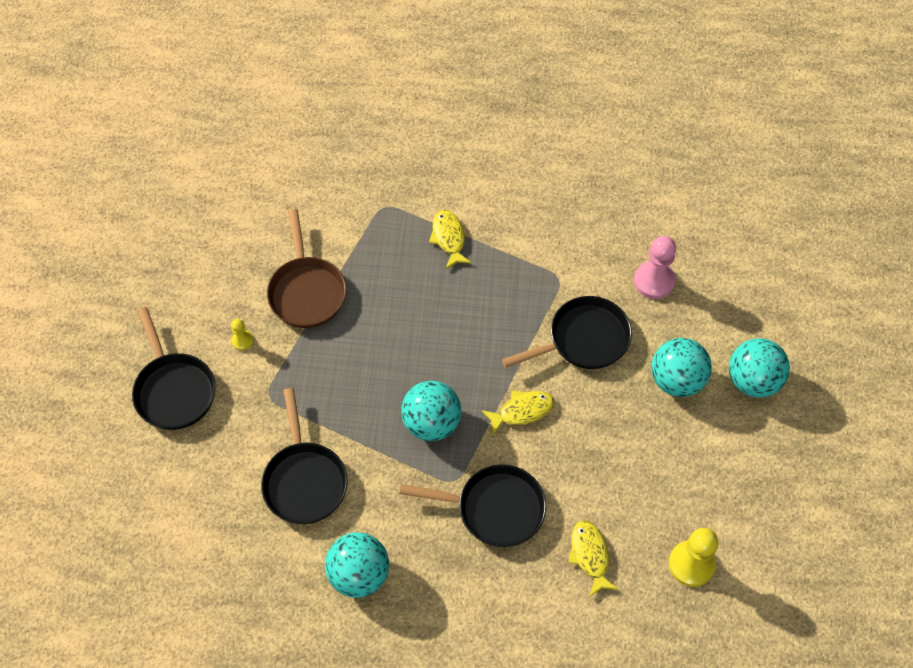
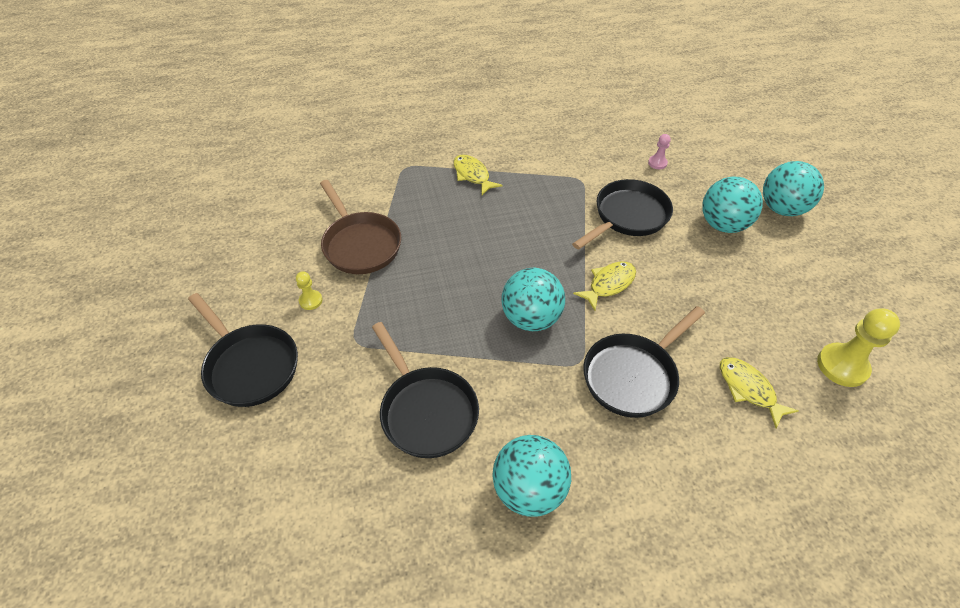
camera: 20 degrees left, 10 degrees down
(494, 508) = (633, 375): black pan -> black pan turned 150 degrees clockwise
(654, 281) = (657, 163): pink pawn -> pink pawn, size x0.52

